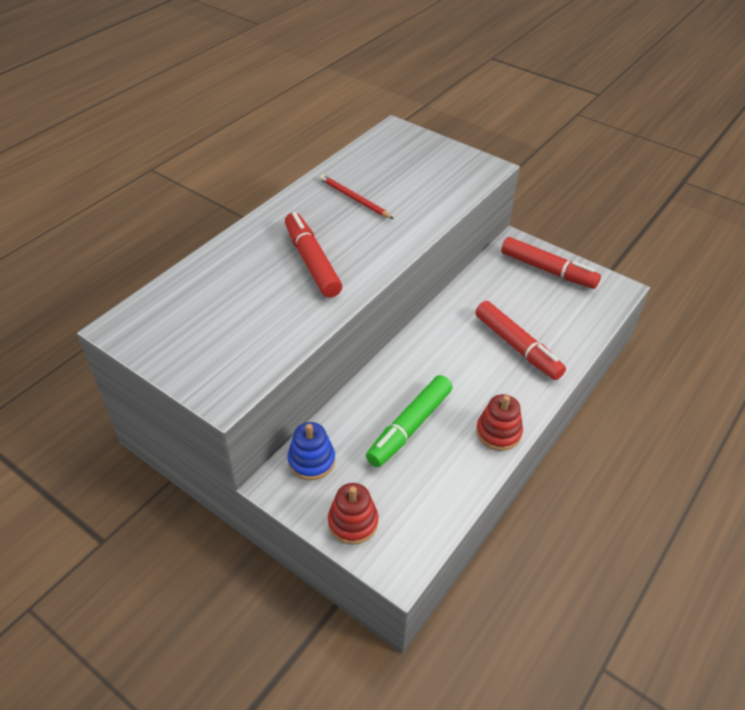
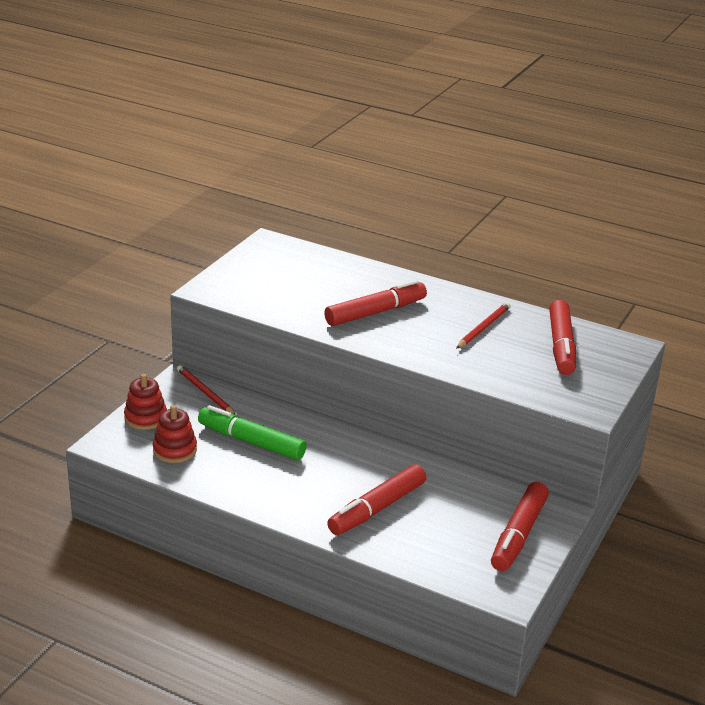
camera: 80 degrees right, 15 degrees down
(311, 460) = (205, 393): blue stacking toy -> red pencil
(392, 163) = (561, 346): none -> red marker
(498, 432) = (254, 495): red stacking toy -> red stacking toy (175, 450)

